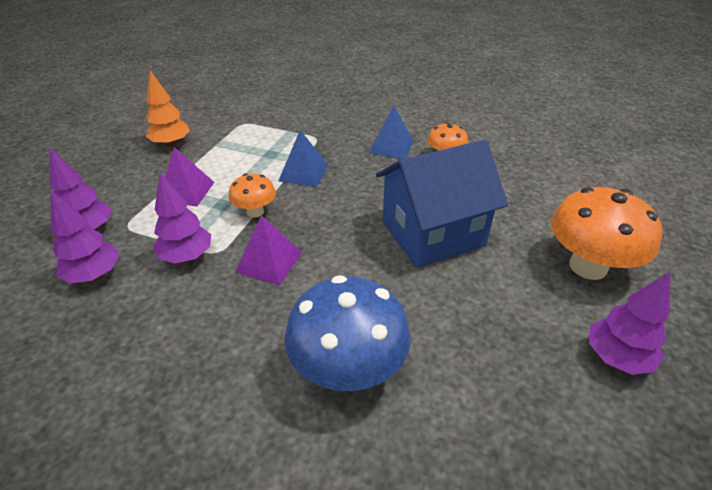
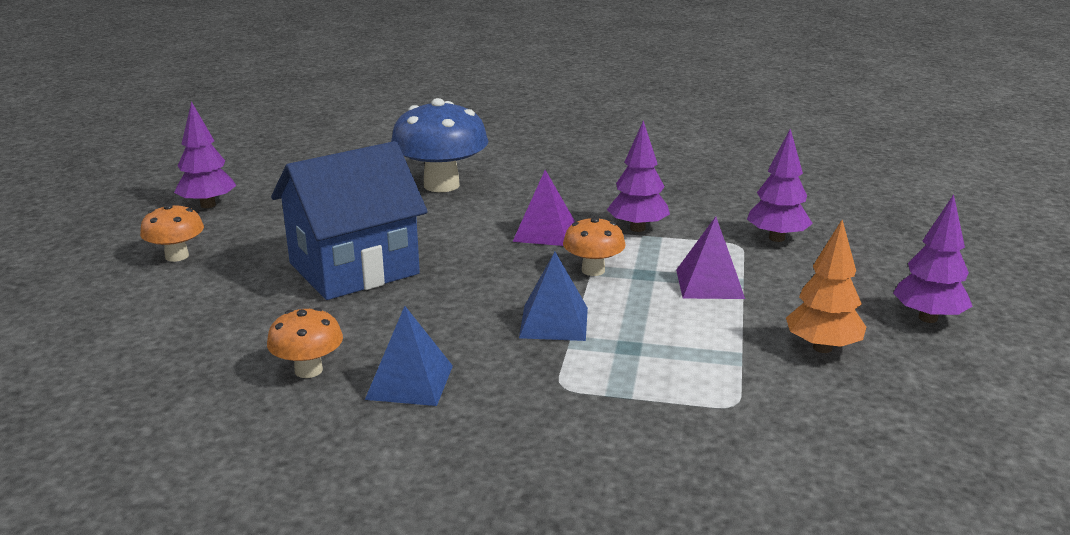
camera: 170 degrees right, 15 degrees down
(94, 275) = (716, 210): purple tree -> purple tree (927, 318)
(588, 266) = (177, 256): orange mushroom -> orange mushroom, size x0.54

